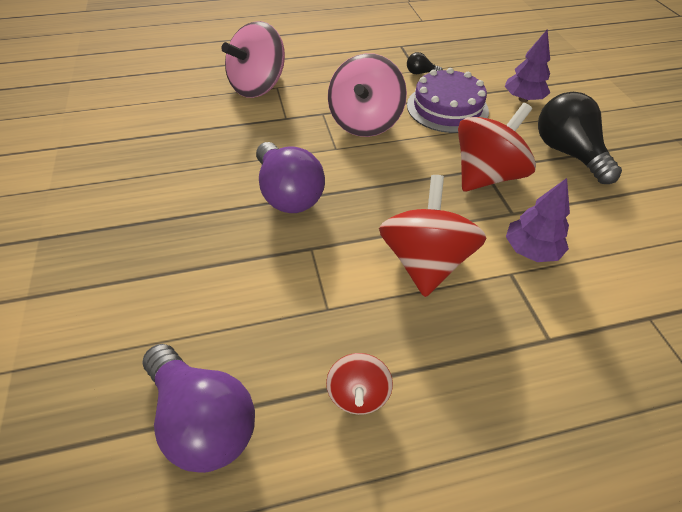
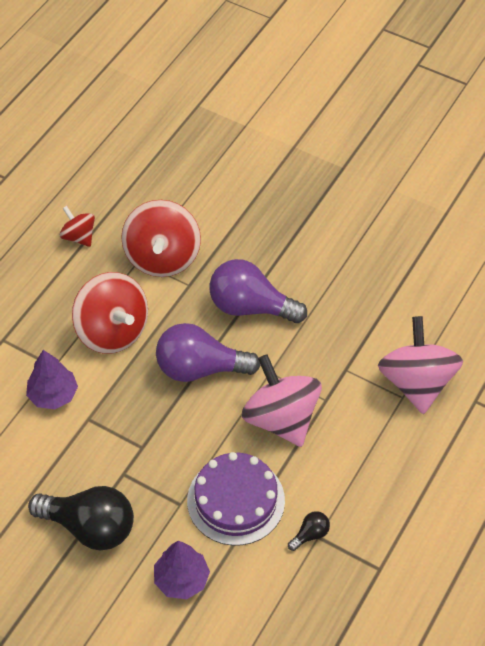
camera: 135 degrees right, 5 degrees up
(203, 420) = (136, 176): purple light bulb -> purple light bulb (200, 368)
(486, 176) = (134, 441): red spinning top -> red spinning top (162, 257)

